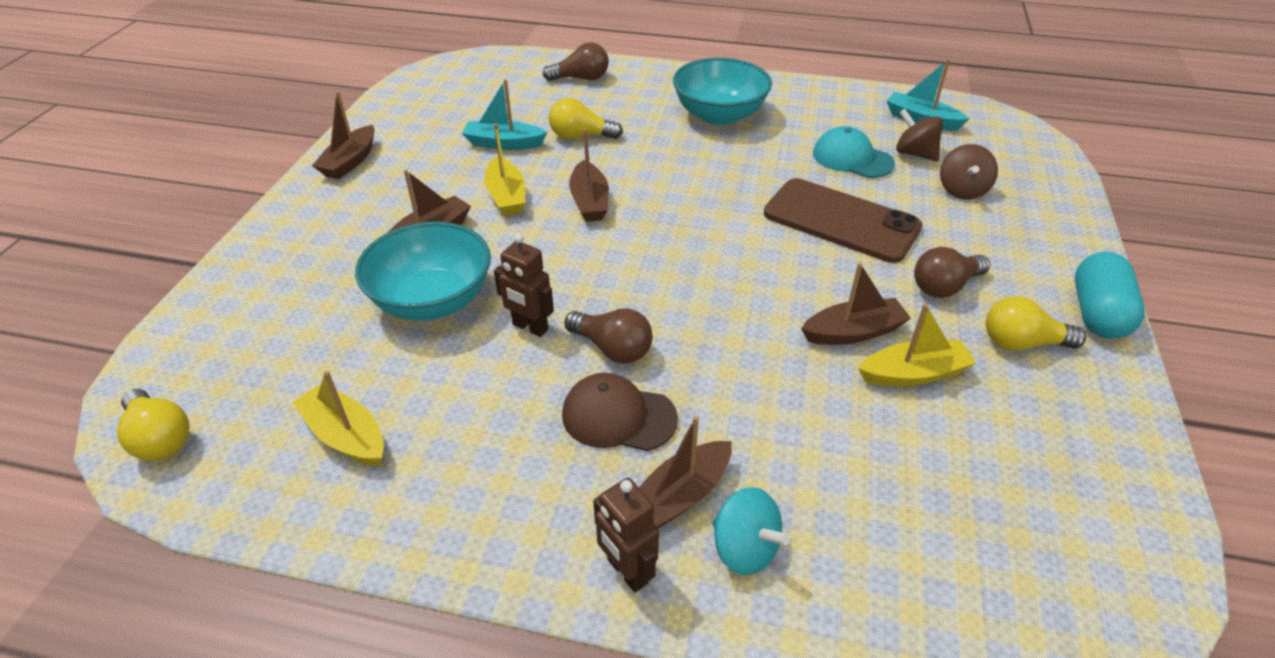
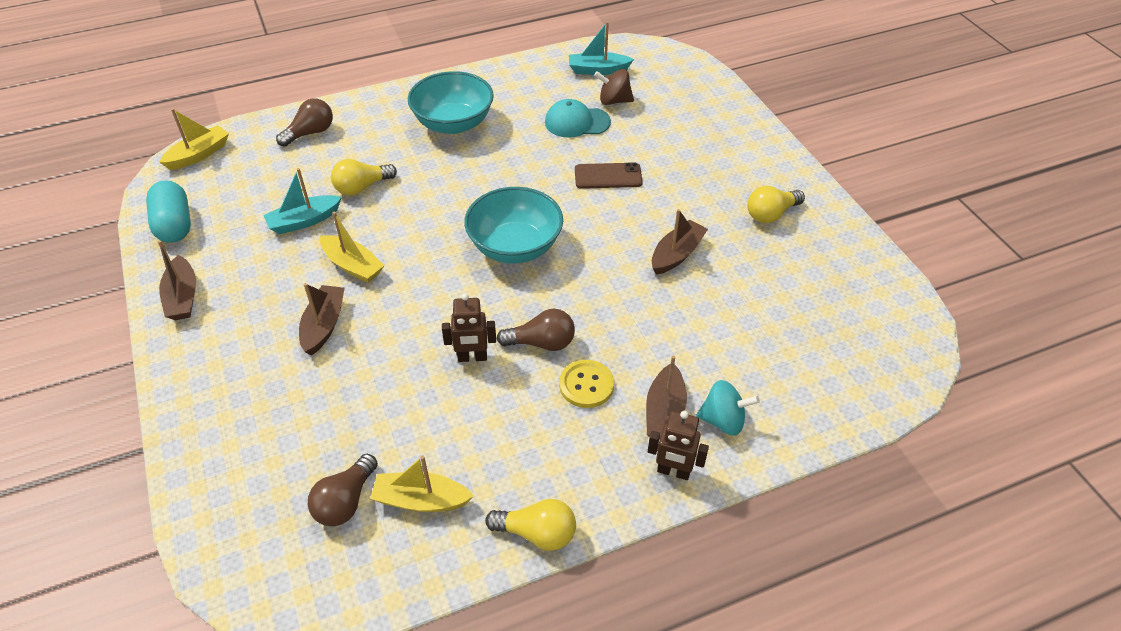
camera: 35 degrees left, 5 degrees up
(160, 438) = (282, 583): yellow light bulb -> yellow light bulb (537, 533)
(432, 300) = (381, 375): turquoise bowl -> turquoise bowl (515, 247)
(589, 201) = (422, 240): brown boat -> none
(618, 416) = (586, 385): brown cap -> yellow button
(841, 221) = (608, 176): brown phone -> brown phone, size x0.59
(913, 374) = (729, 265): yellow boat -> yellow boat (199, 155)
(944, 286) = (704, 196): brown light bulb -> brown light bulb (345, 501)
(962, 190) = (664, 118): brown spinning top -> none
(1097, 313) = (796, 174): turquoise capsule -> turquoise capsule (174, 225)

